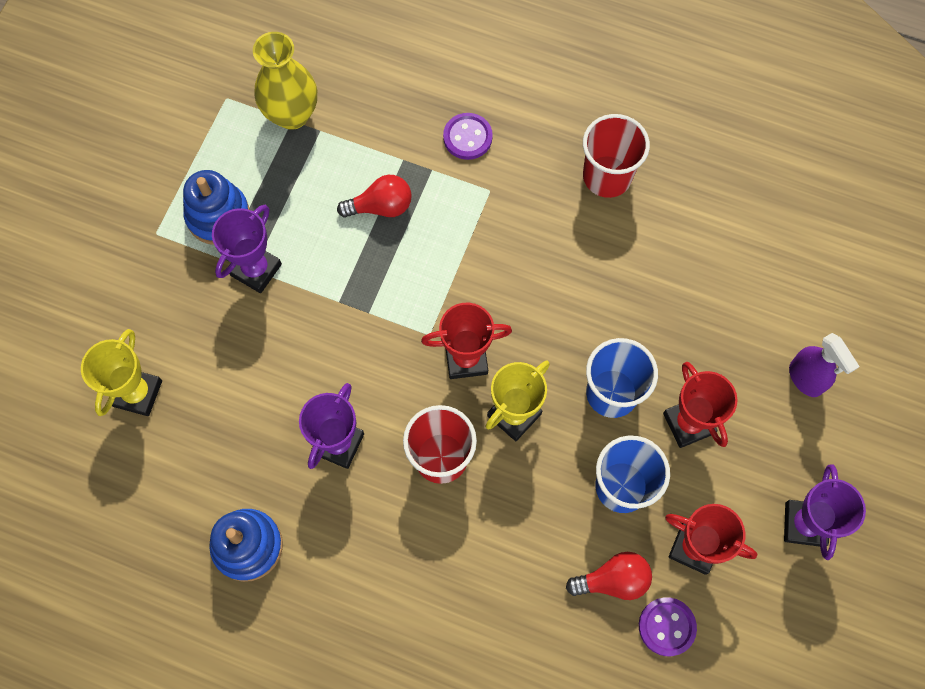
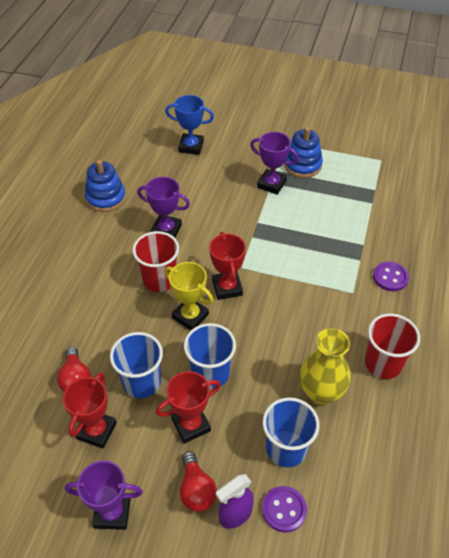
camera: 85 degrees right, 20 degrees down
(137, 393) = (191, 146): yellow trophy -> blue trophy
(292, 114) = (379, 189): yellow vase -> yellow vase (321, 392)
(381, 206) = (326, 236): red light bulb -> red light bulb (196, 489)
(666, 627) = (41, 414): purple button -> purple button (284, 509)
(722, 310) = (286, 448): none -> blue cup

